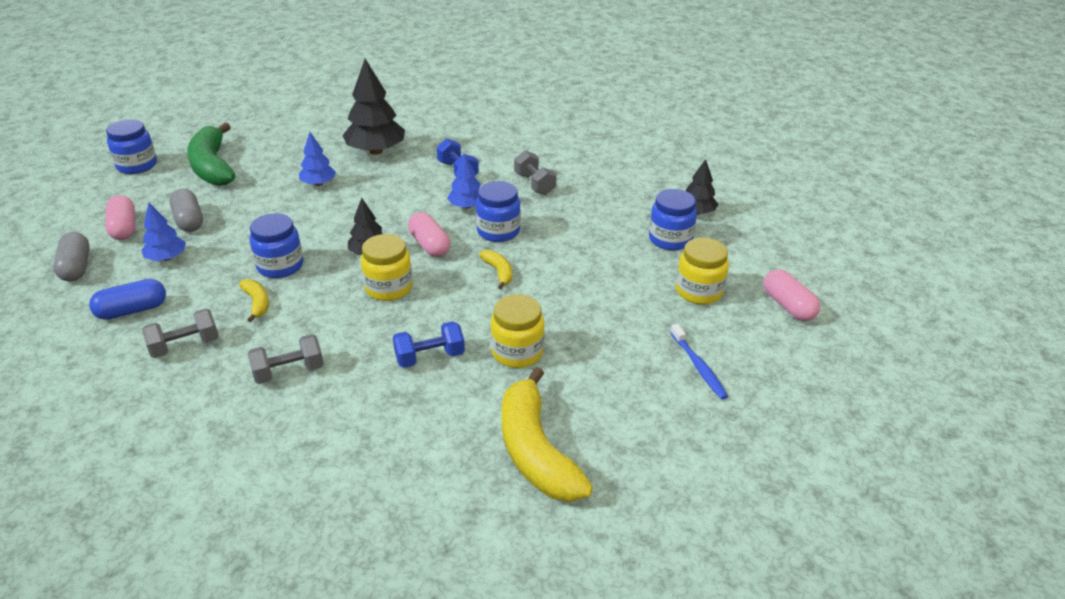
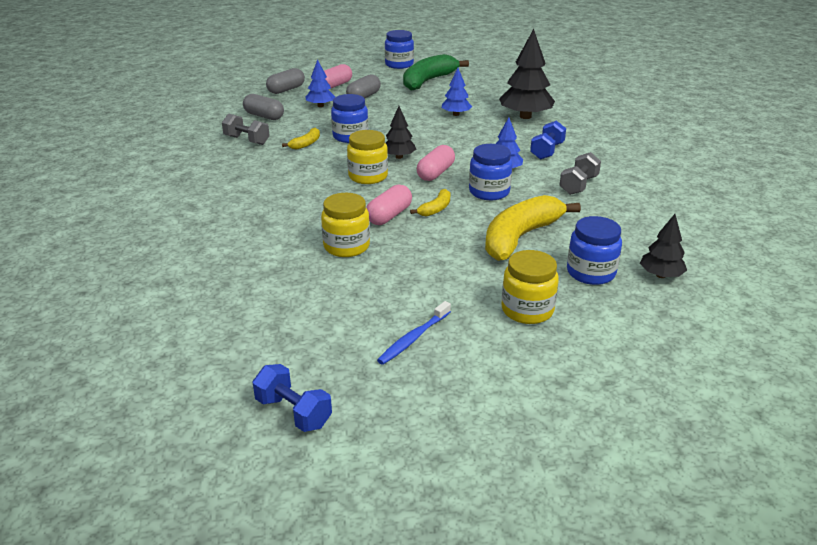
camera: 60 degrees right, 5 degrees down
(132, 310) = (264, 116): blue capsule -> grey capsule
(289, 372) = (250, 176): grey dumbbell -> none
(430, 357) = (308, 215): blue dumbbell -> blue dumbbell (293, 412)
(535, 450) = (243, 287): yellow banana -> yellow banana (520, 237)
(788, 306) = (570, 372): pink capsule -> pink capsule (389, 216)

